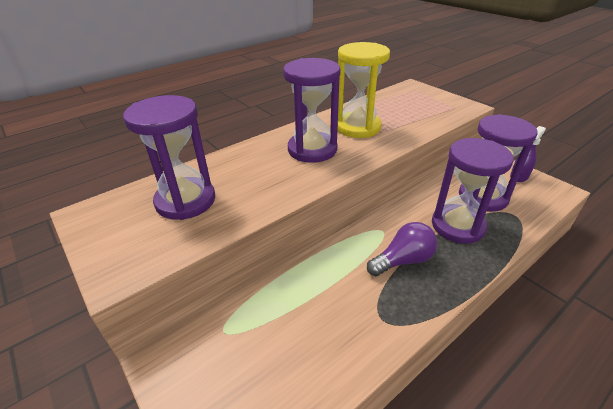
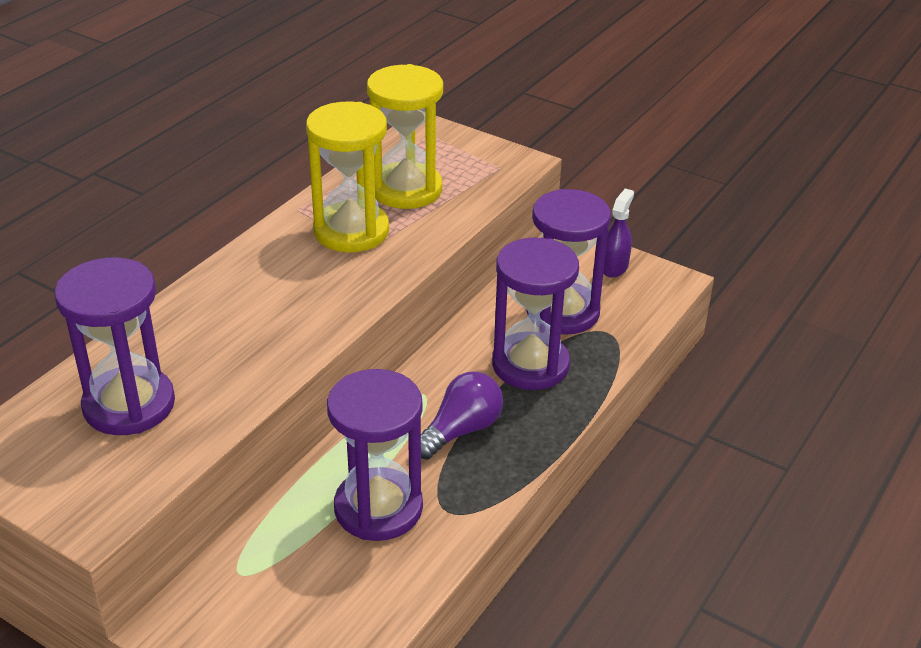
camera: 20 degrees left, 0 degrees up
(312, 149) = (290, 285): purple hourglass -> purple hourglass (378, 508)
(396, 111) = (406, 189): none -> yellow hourglass

